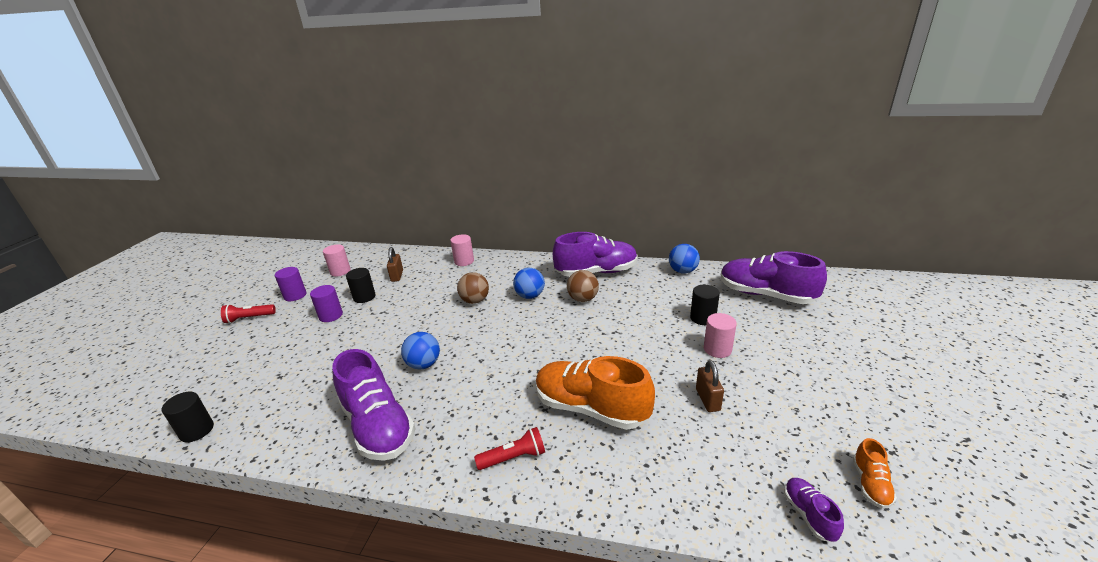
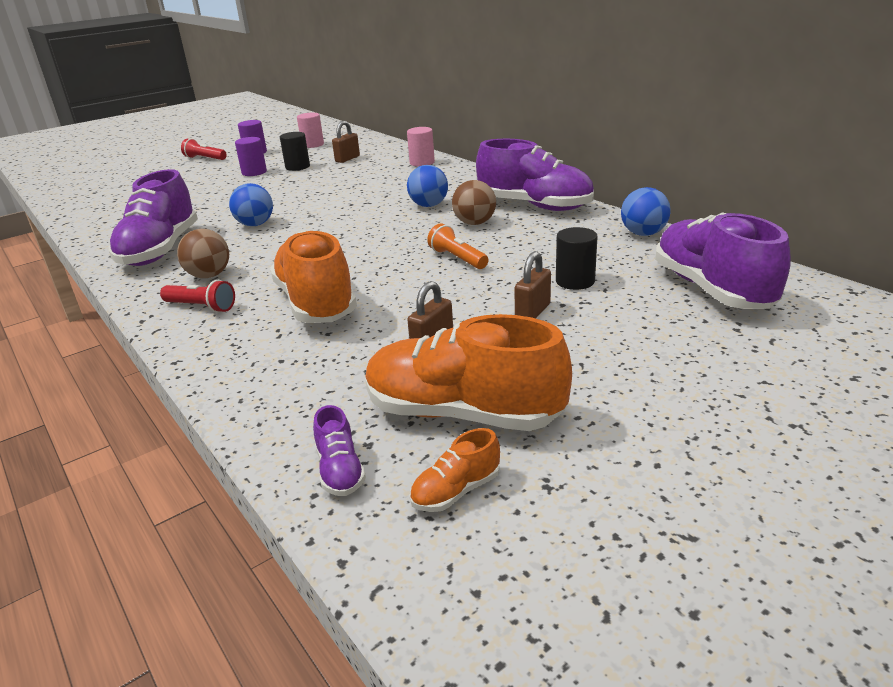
camera: 40 degrees right, 0 degrees up
(197, 430) = (75, 212): black cylinder -> none
(475, 301) = (374, 194): brown ball -> brown ball (209, 276)
(617, 330) = (457, 258): none -> orange flashlight
(717, 349) = (533, 312): pink cylinder -> brown padlock
(796, 435) = (463, 414): none -> orange shoe
(809, 515) = (340, 471): purple shoe -> purple shoe turned 135 degrees clockwise

